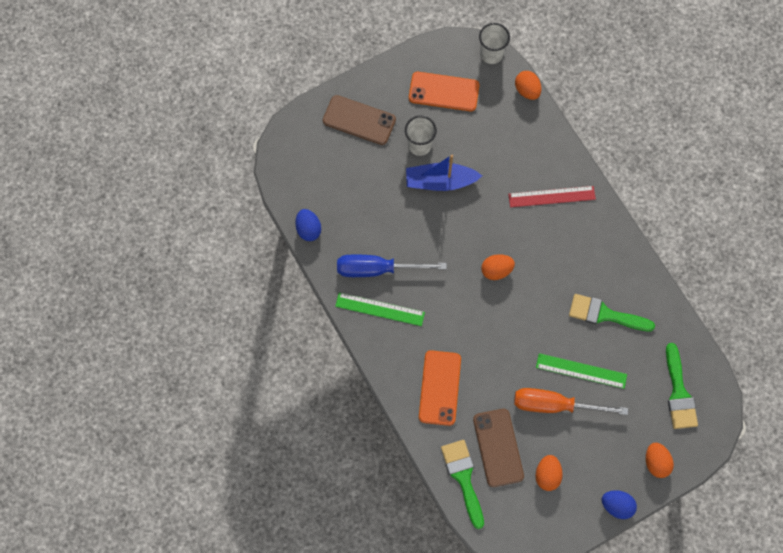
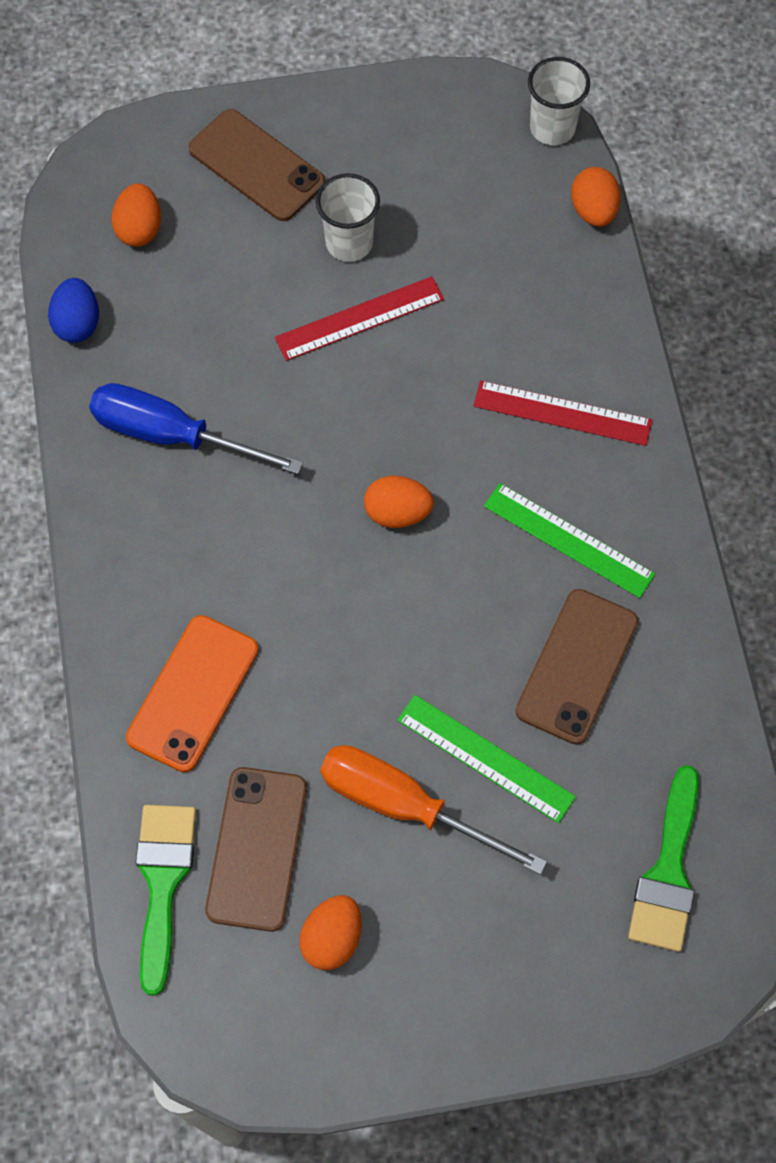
camera: 20 degrees right, 5 degrees down
(380, 309) = (144, 509): green ruler -> green ruler (568, 540)
(440, 181) = (359, 318): blue boat -> red ruler
(444, 92) = (435, 165): orange phone -> none
(604, 314) = (577, 666): green brush -> brown phone
(616, 505) = (448, 1052): blue egg -> none
(656, 462) = (565, 994): orange egg -> orange egg (139, 229)

